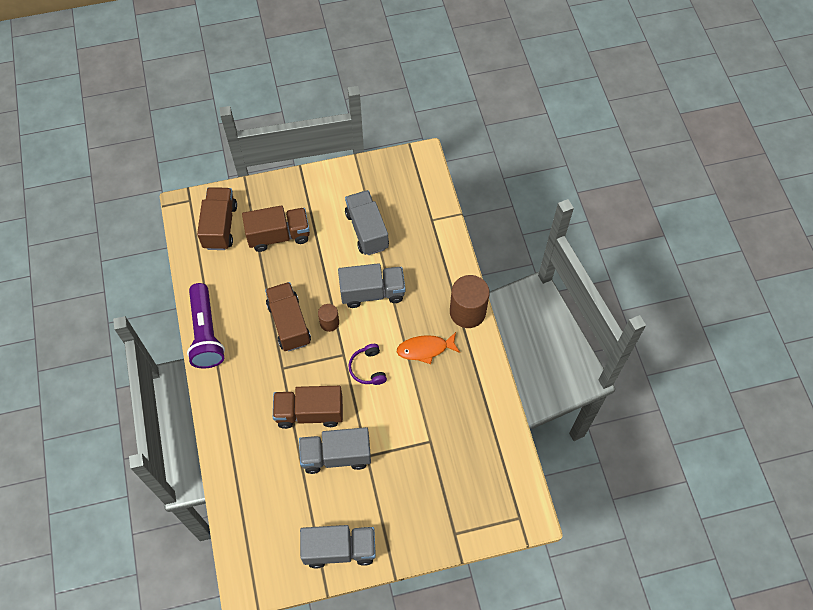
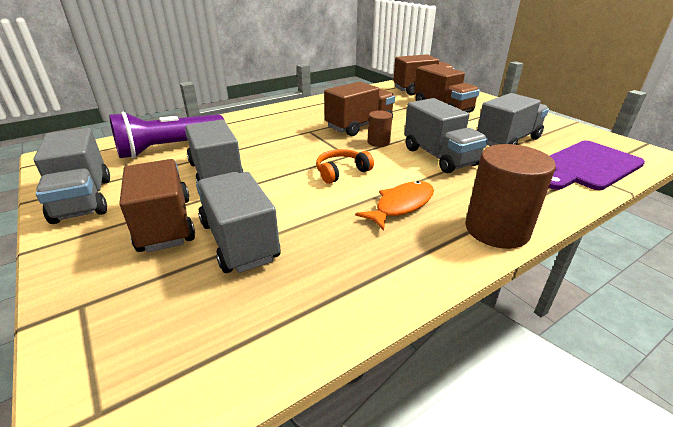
camera: 70 degrees right, 30 degrees down
(205, 333) = (321, 100): purple flashlight -> purple flashlight (170, 148)
(309, 413) = (266, 151): brown truck -> brown truck (165, 224)
(368, 368) = (341, 172): purple headphones -> orange headphones
(423, 210) = (587, 166): none -> purple cutting board
(425, 349) = (401, 205): orange fish -> orange fish turned 75 degrees clockwise
(427, 451) = (239, 241): none -> grey truck

